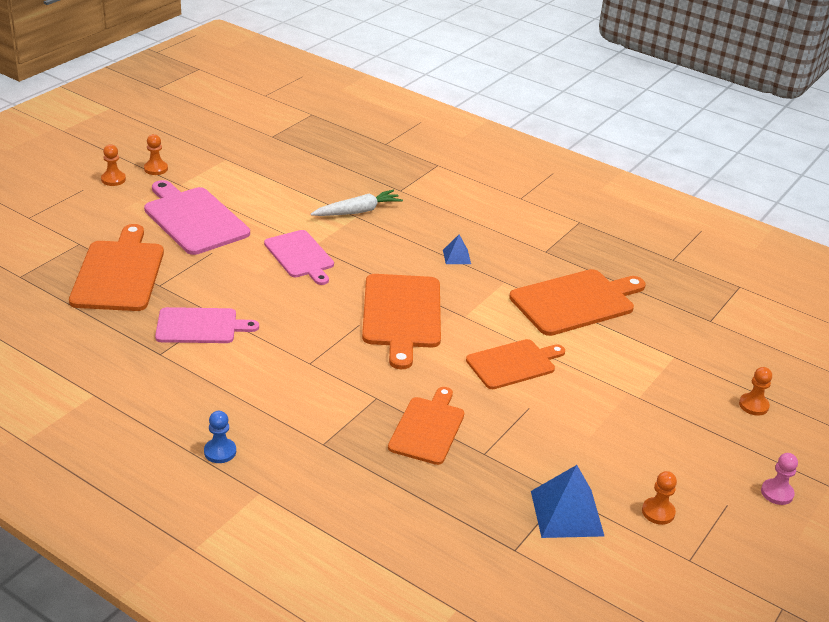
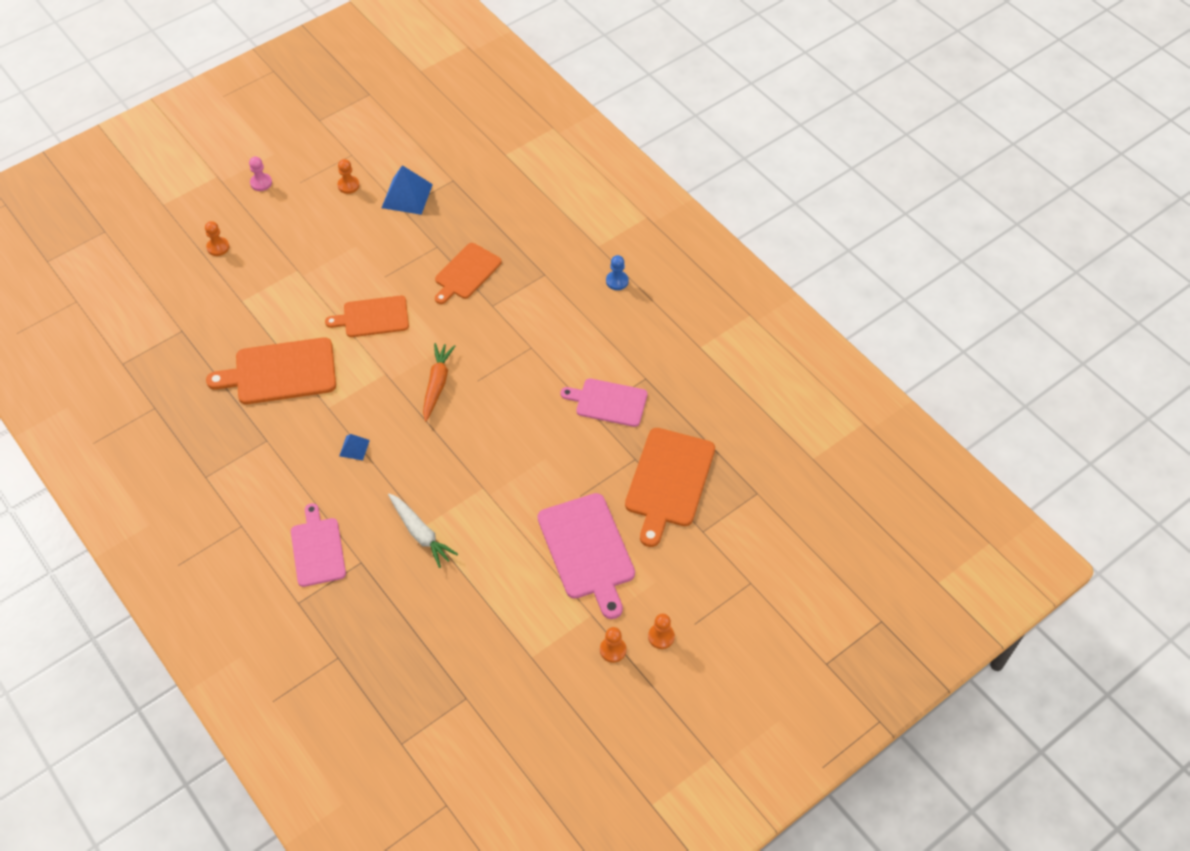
camera: 160 degrees left, 20 degrees up
(300, 256) = (499, 475): pink cutting board -> pink cutting board (317, 549)
(357, 211) = (420, 533): white carrot -> white carrot turned 120 degrees counterclockwise
(402, 314) = (437, 384): orange cutting board -> orange carrot

